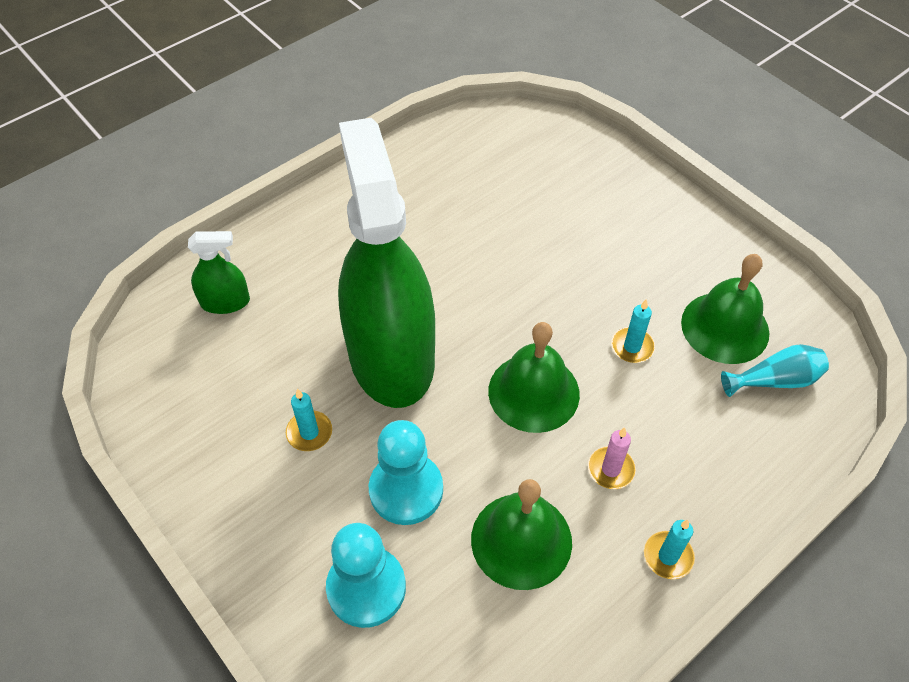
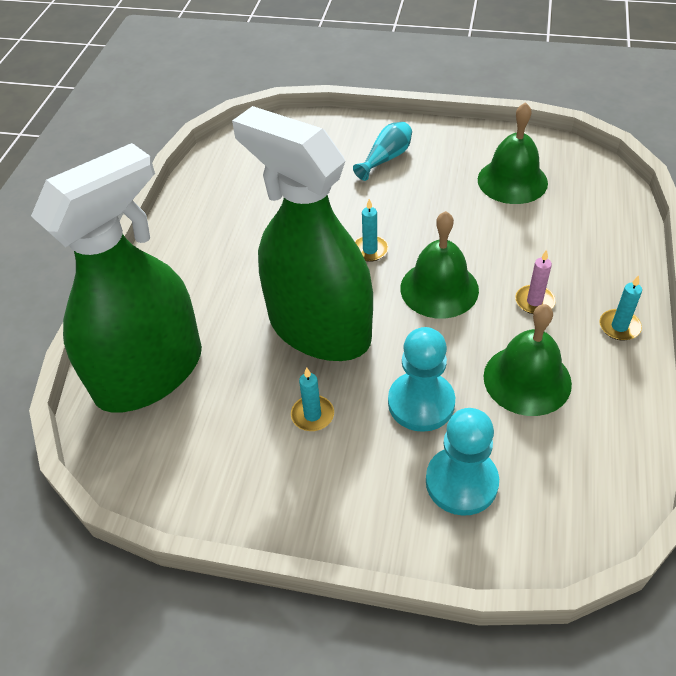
camera: 35 degrees left, 5 degrees down
(225, 302) = (149, 373): green spray bottle -> green spray bottle, size x2.49
(632, 347) = (470, 224): turquoise candle -> turquoise candle (370, 250)
(775, 380) = (571, 192): turquoise vase -> turquoise vase (386, 158)

